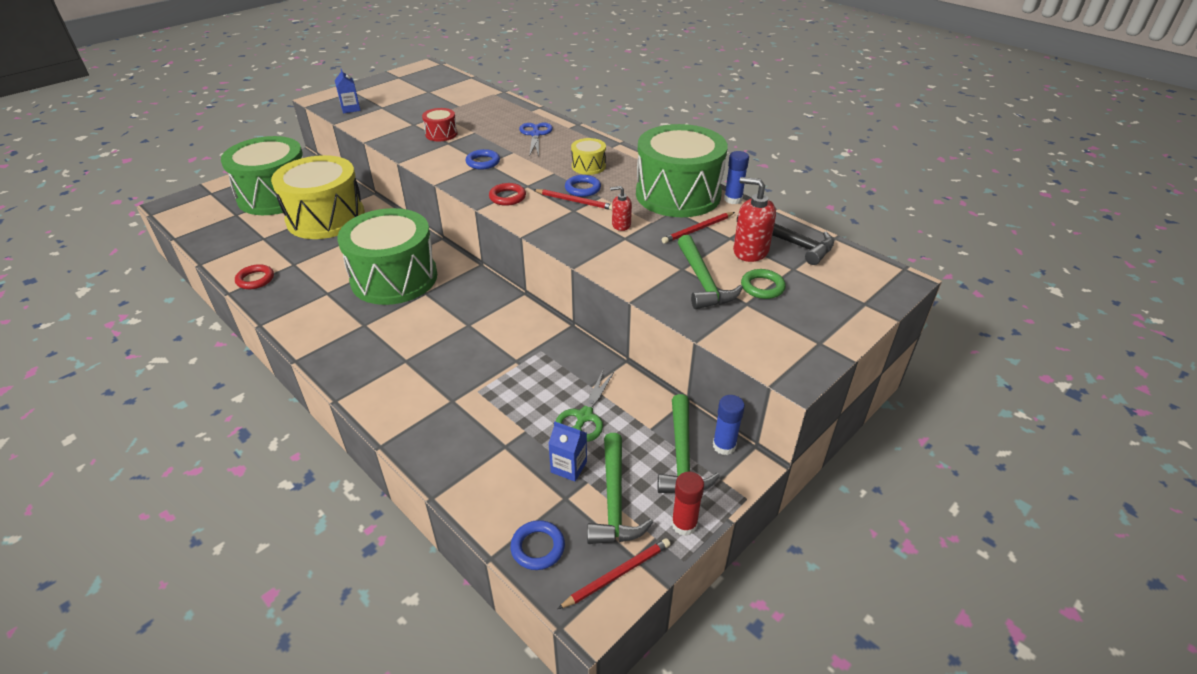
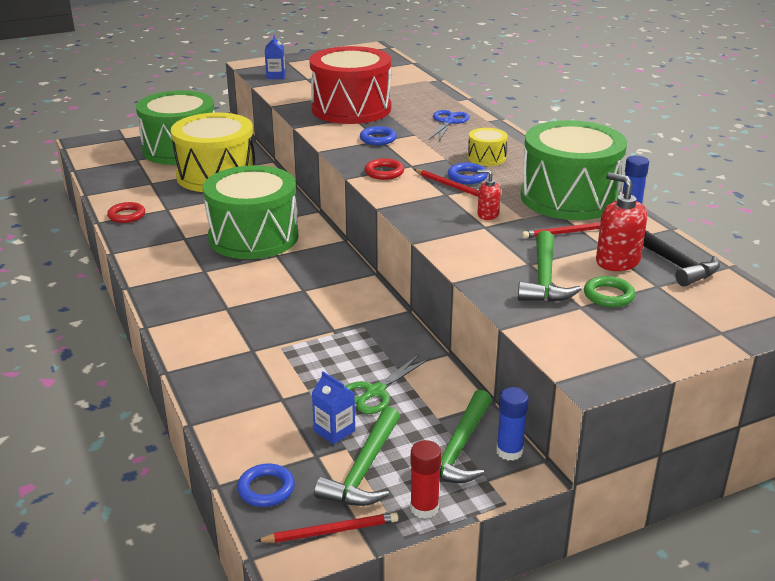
camera: 20 degrees right, 10 degrees down
(441, 134) = (351, 109): red drum -> red drum, size x2.34

